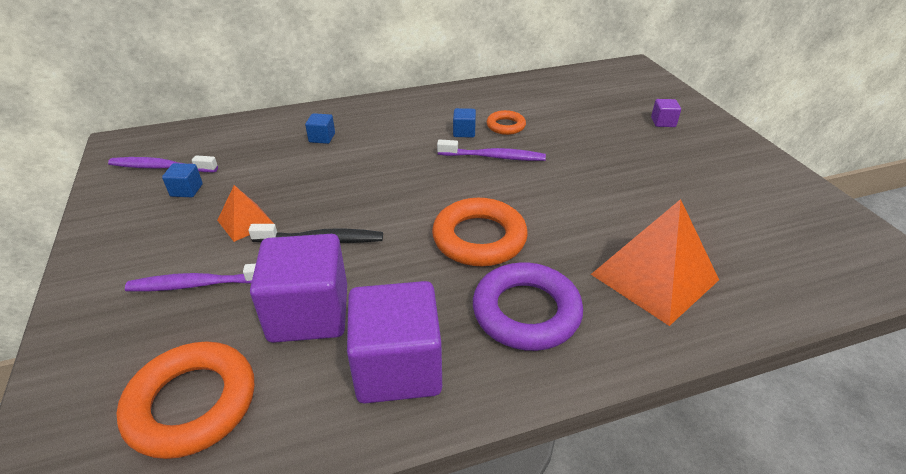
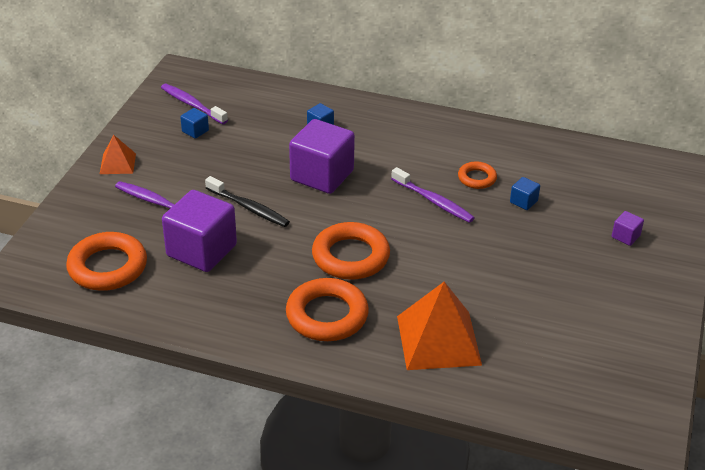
camera: 35 degrees right, 0 degrees up
(245, 222) = (213, 173): orange pyramid -> orange pyramid (117, 163)
(398, 367) = (222, 304): purple cube -> purple cube (322, 175)
(464, 132) = (435, 169): blue cube -> blue cube (523, 202)
(526, 312) = (327, 315): purple ring -> orange ring

